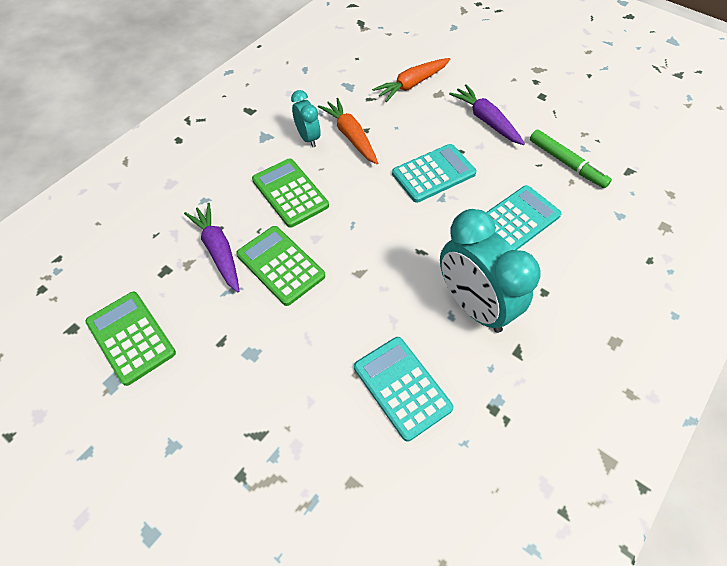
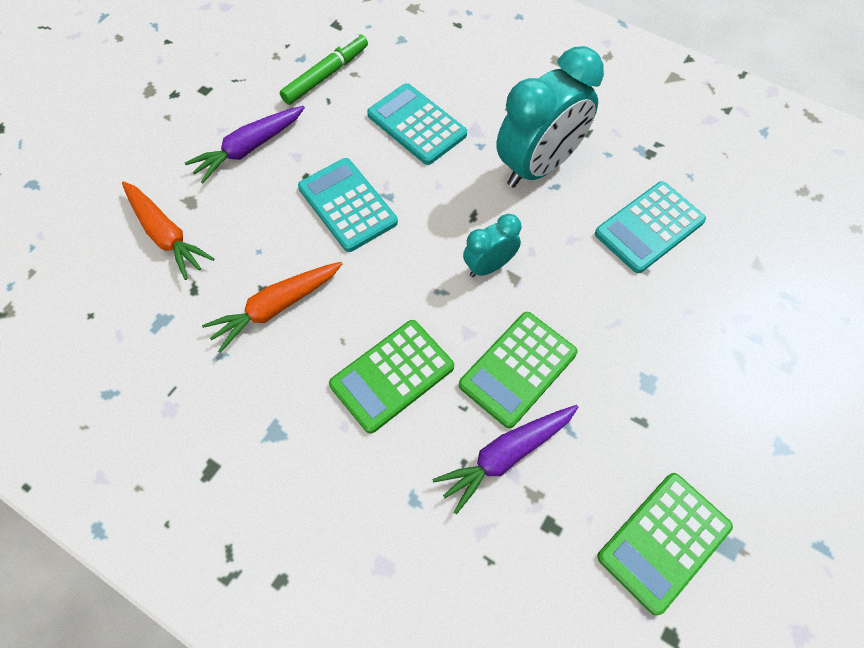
camera: 95 degrees left, 5 degrees up
(308, 138) = (279, 366): turquoise clock -> turquoise clock (489, 266)

